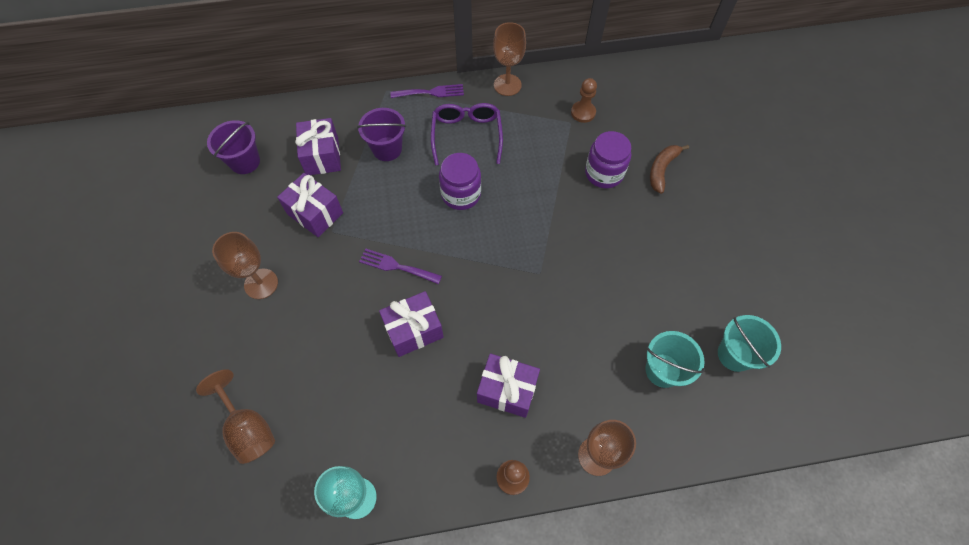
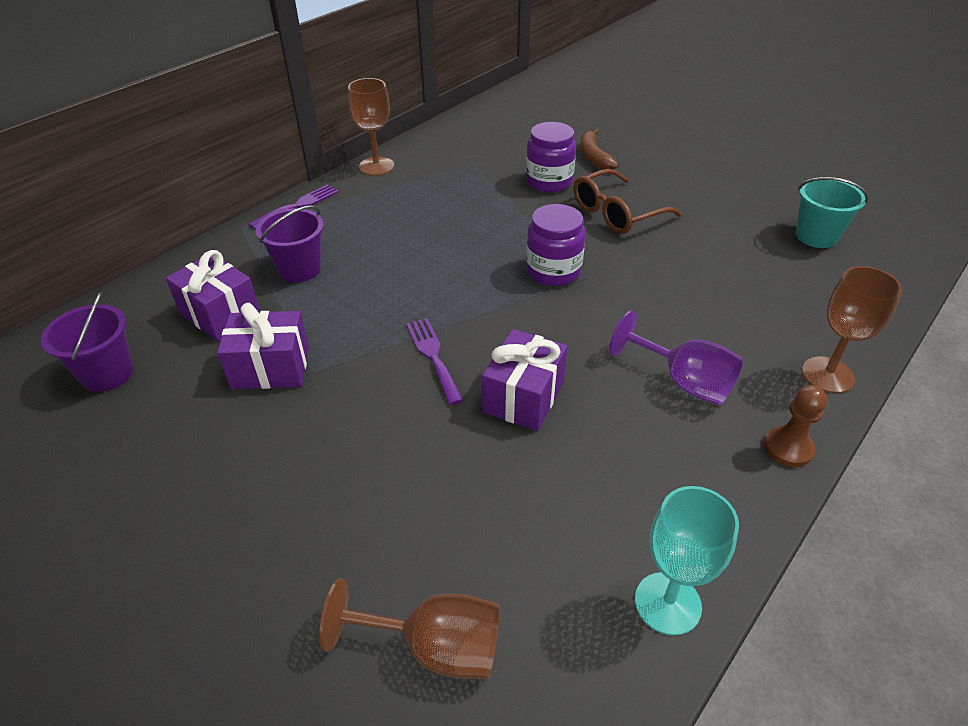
camera: 40 degrees left, 20 degrees down
(261, 284) = (271, 477): brown goblet -> none
(396, 266) = (433, 356): purple fork -> purple fork turned 90 degrees clockwise
(461, 194) = (431, 262): purple jar -> purple jar (553, 271)
(466, 135) = (379, 218): purple glasses -> none
(507, 390) = (683, 382): purple gift -> purple goblet
(583, 112) = (475, 153): brown pawn -> none
(617, 234) = (616, 213): none -> brown glasses
(663, 370) = (784, 279): turquoise bucket -> none

